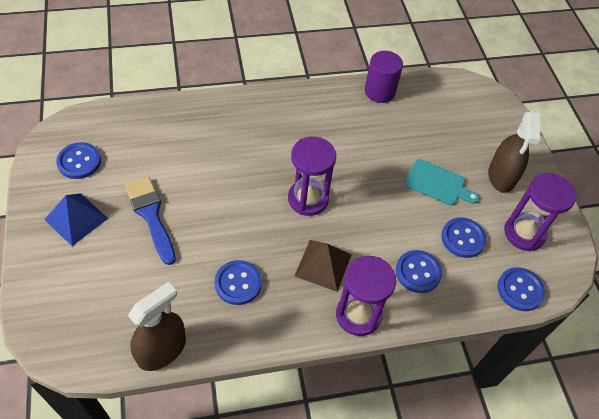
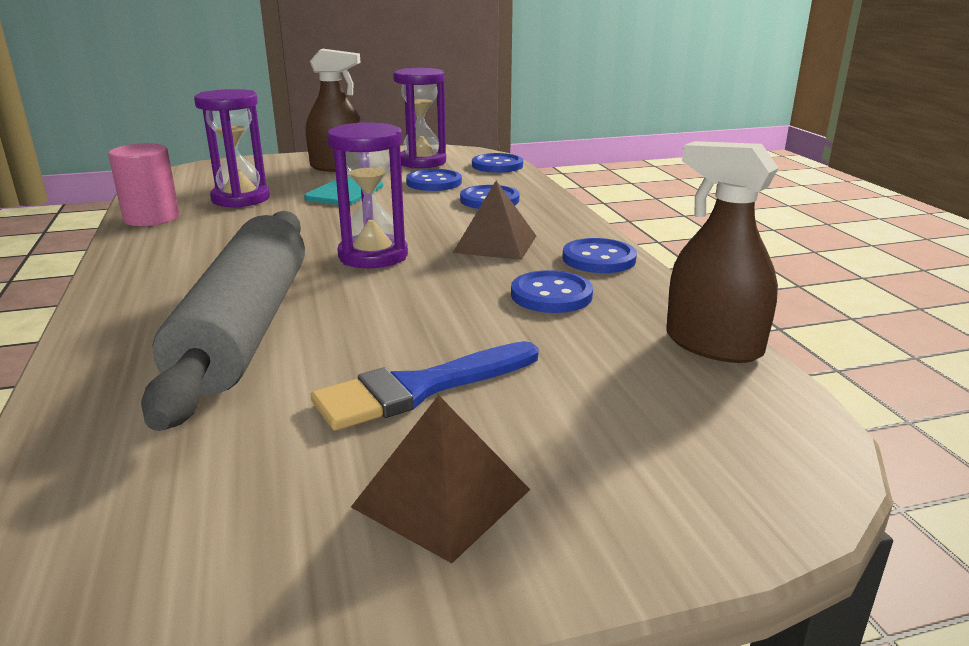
camera: 90 degrees left, 30 degrees down
(76, 218) = (441, 498): blue pyramid -> brown pyramid
(79, 162) = (224, 531): blue button -> blue button (599, 259)
(222, 151) = (245, 328): none -> grey rolling pin
(358, 315) = (566, 225): purple hourglass -> purple hourglass (241, 199)
(379, 92) = (151, 218): purple cylinder -> pink cylinder

